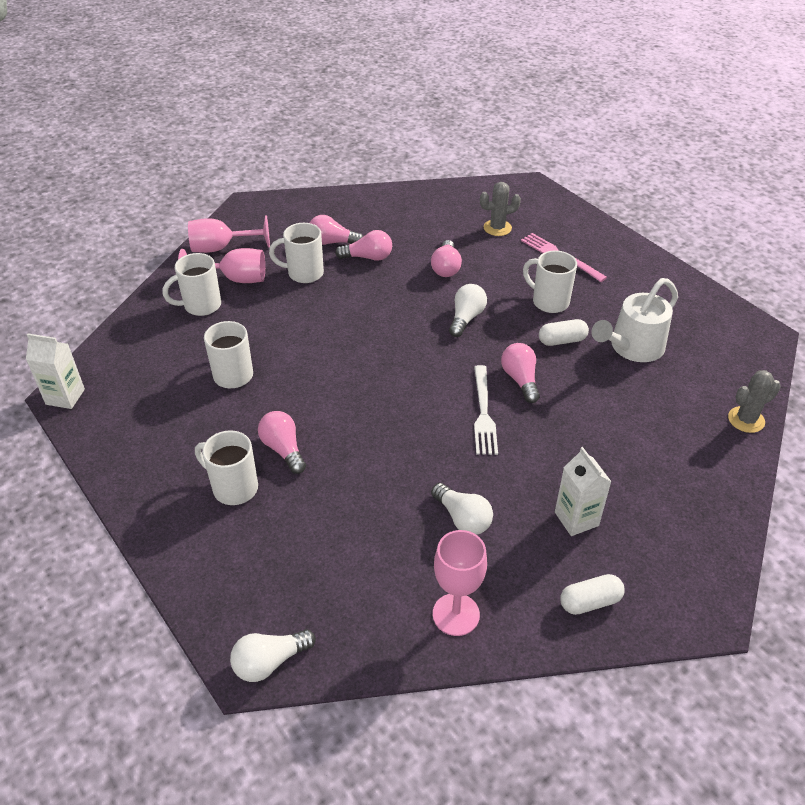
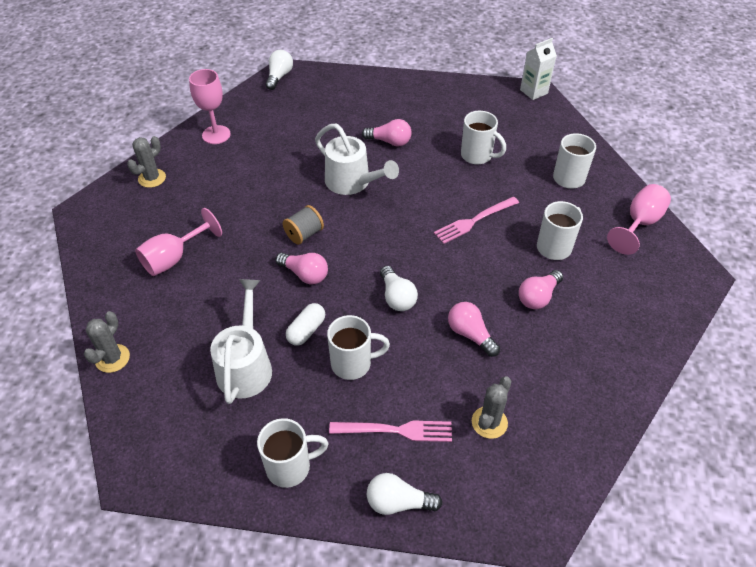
camera: 135 degrees right, 5 degrees up
(233, 488) = (386, 113): white mug -> white mug (290, 467)
(235, 279) = (585, 209): pink goblet -> pink goblet (174, 258)
(329, 327) = (474, 221): none -> pink fork
(332, 242) = (583, 290): pink light bulb -> none
(379, 431) = (352, 183): none -> white watering can
(462, 518) = (255, 172): white light bulb -> white light bulb (398, 502)
(483, 413) = (304, 234): white fork -> grey spool
(576, 519) = (190, 211): white carton -> none
(590, 602) = (152, 178): white capsule -> grey cactus

